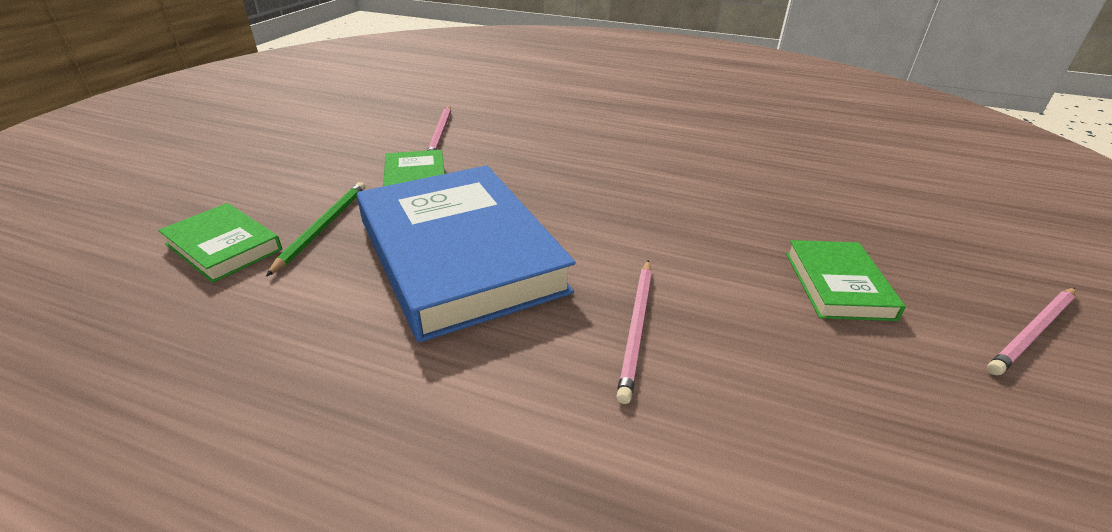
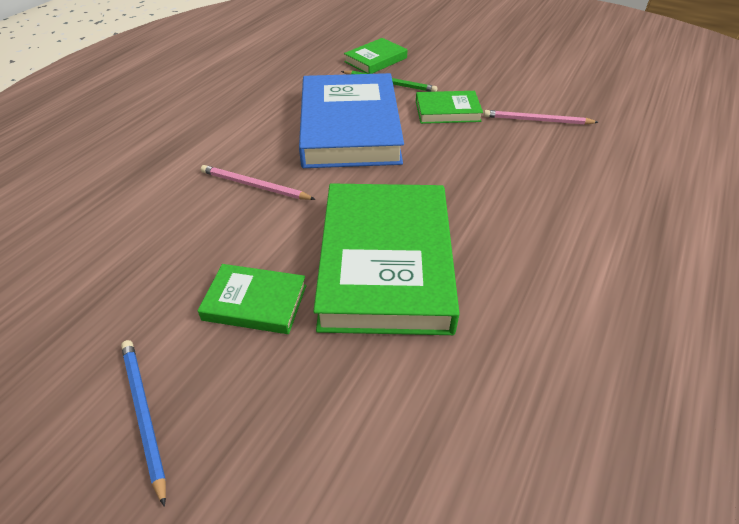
camera: 100 degrees right, 10 degrees up
(459, 255) = (349, 127): blue book -> blue book turned 75 degrees counterclockwise
(717, 210) = (386, 262): none -> green book
(1032, 332) = (144, 414): pink pencil -> blue pencil

